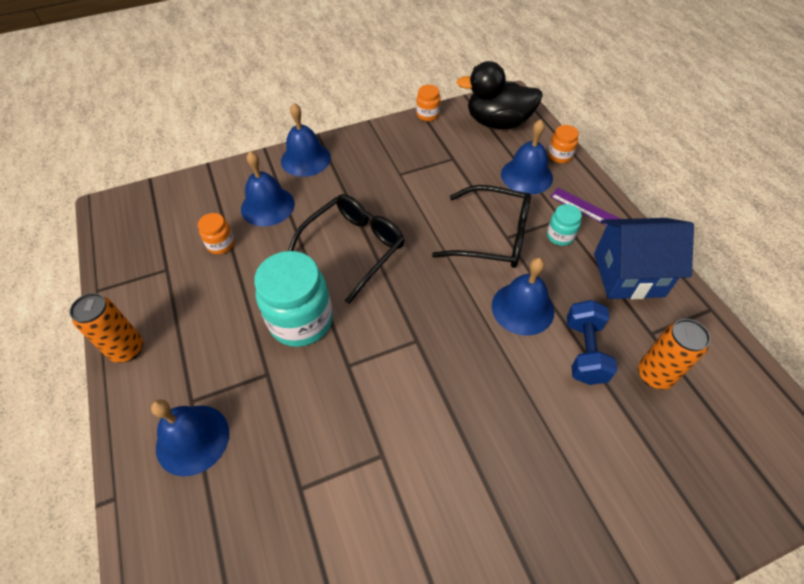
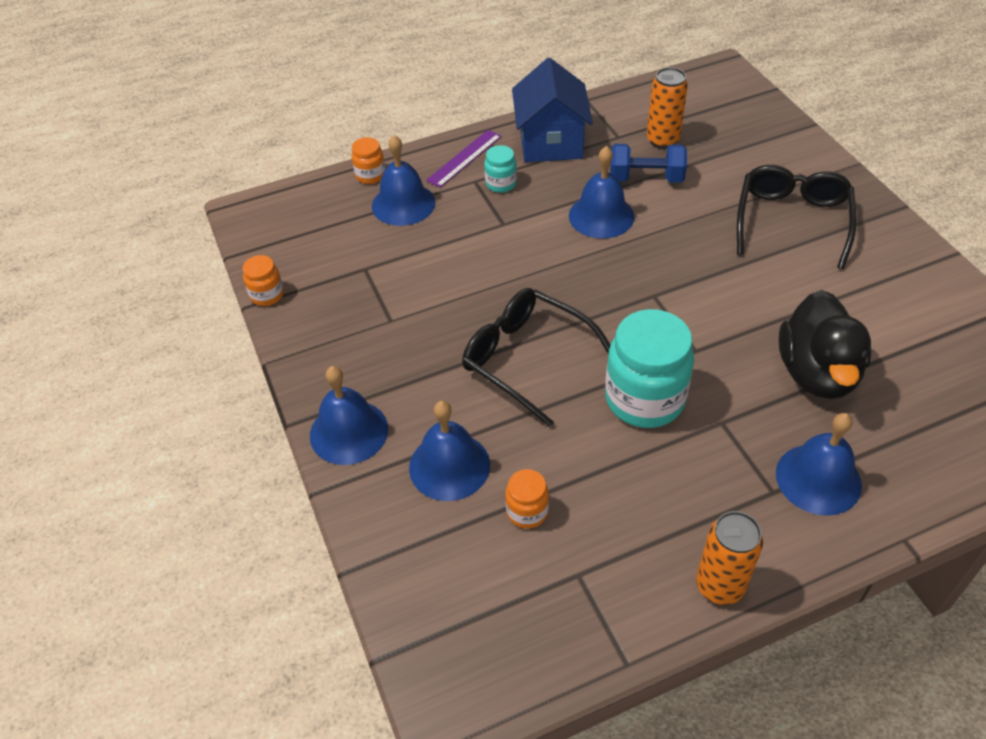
camera: 90 degrees left, 5 degrees down
(492, 236) = (503, 235): black glasses -> black glasses (792, 221)
(498, 122) = (297, 225): black duck -> black duck (817, 373)

